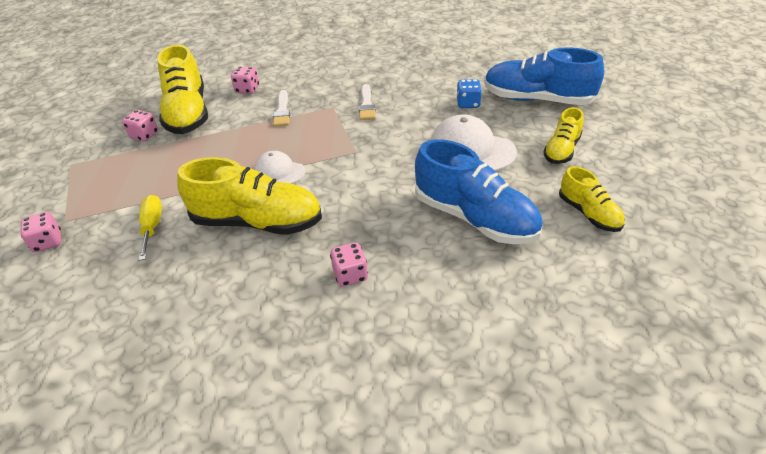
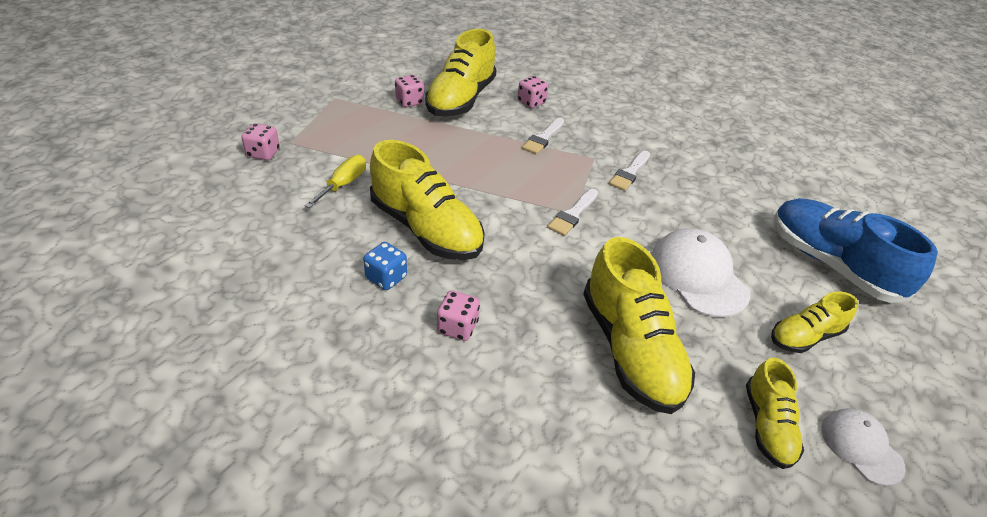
camera: 30 degrees right, 0 degrees up
(279, 171) = (488, 193): white cap -> white cap (861, 447)
(355, 153) = (573, 214): none -> white brush
(468, 104) = (741, 226): blue dice -> blue dice (386, 277)
(475, 218) = (630, 349): blue shoe -> yellow shoe

